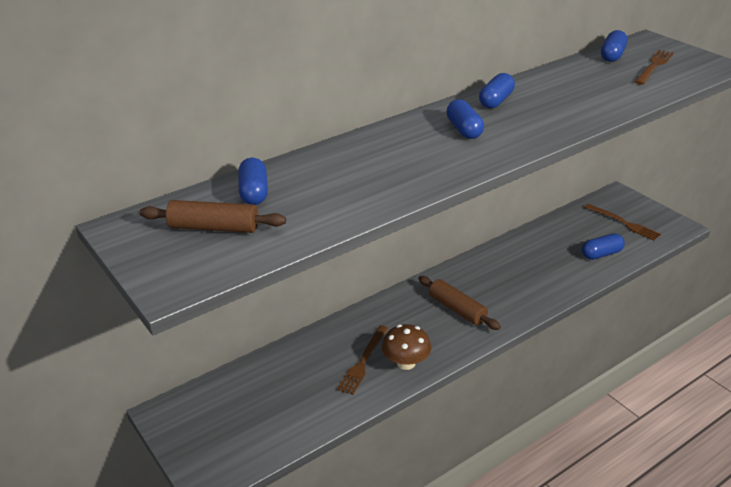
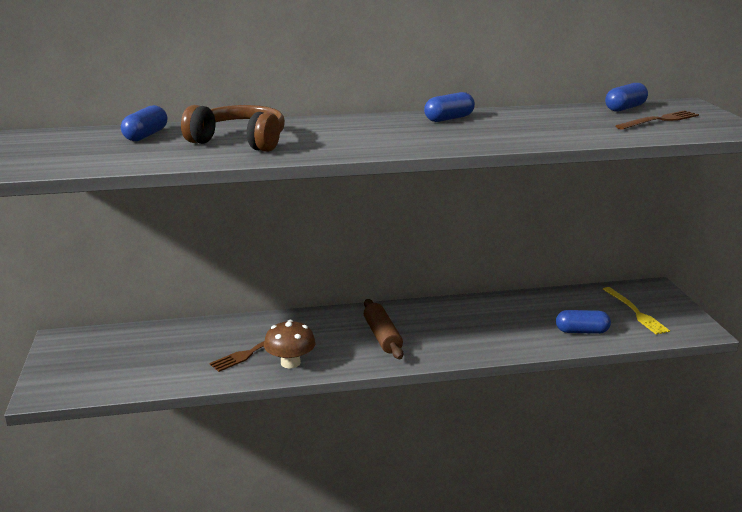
camera: 25 degrees right, 10 degrees down
(214, 228) = (82, 147): brown rolling pin -> none
(356, 178) = (240, 141): none -> brown headphones
(464, 130) = (385, 130): blue capsule -> none
(623, 223) = (635, 312): brown fork -> yellow fork

